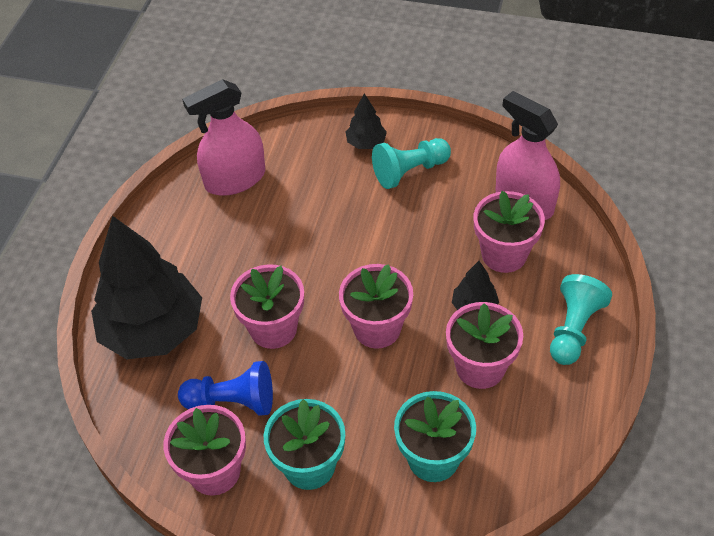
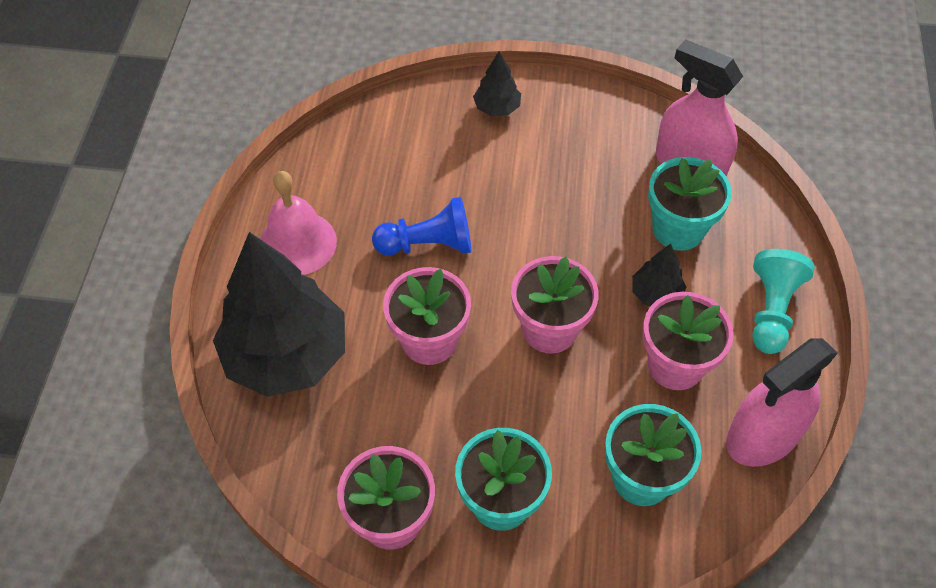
camera: 10 degrees left, 5 degrees up
(179, 241) = (297, 243): none -> pink bell
(232, 401) = (397, 433): blue pawn -> blue pawn (428, 244)
(235, 179) = (351, 162): pink spray bottle -> pink spray bottle (763, 435)
(410, 171) = (553, 138): turquoise pawn -> none
(504, 254) = (678, 229): pink flower pot -> turquoise flower pot

